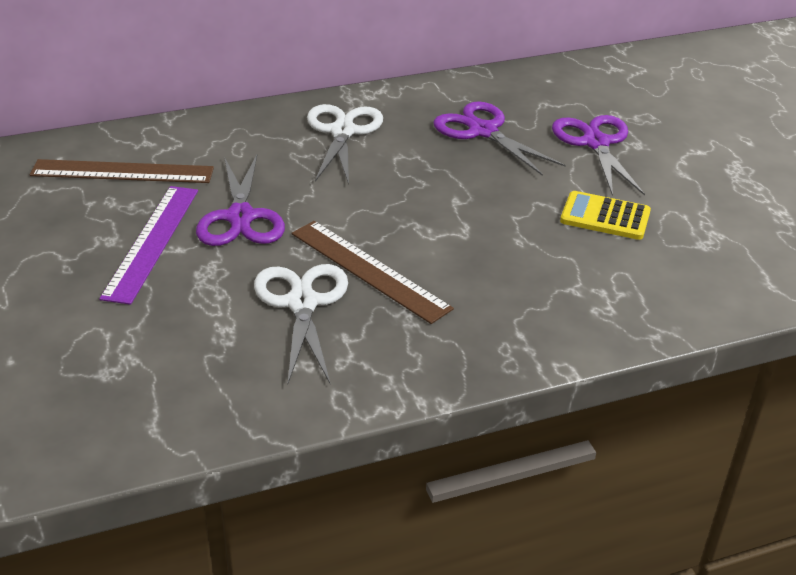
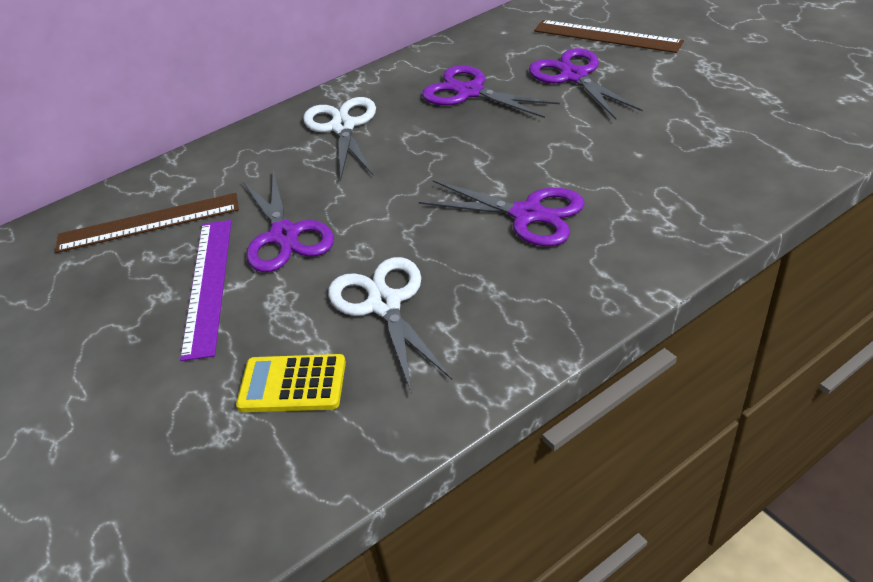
camera: 10 degrees left, 5 degrees up
(369, 270) = (432, 252): brown ruler -> brown ruler (606, 36)
(477, 261) = (528, 214): none -> purple scissors
(605, 217) = (618, 140): yellow calculator -> yellow calculator (292, 384)

